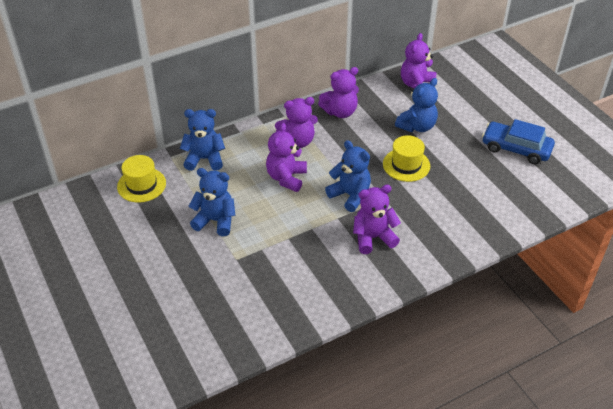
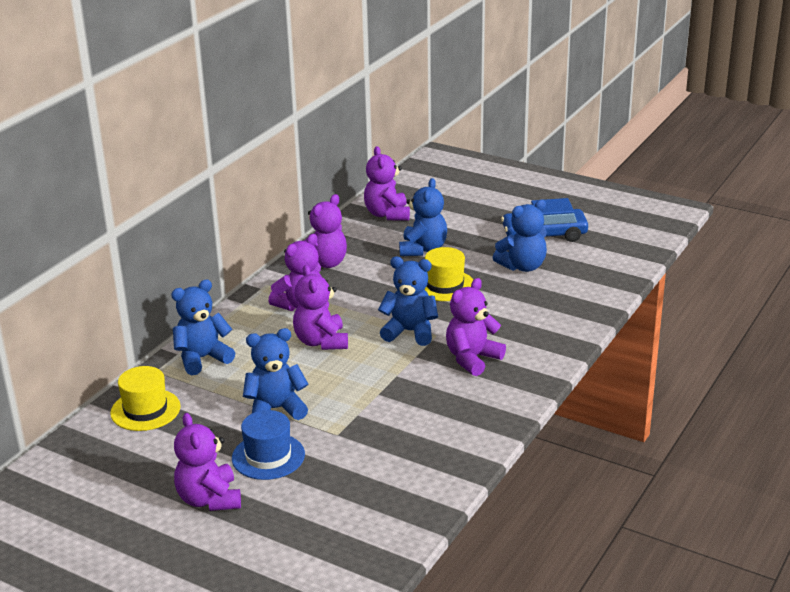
camera: 30 degrees left, 15 degrees down
(123, 273) = (209, 499): none -> purple teddy bear
(182, 256) = (268, 456): none -> blue hat
(476, 171) = (523, 266): none -> blue teddy bear

